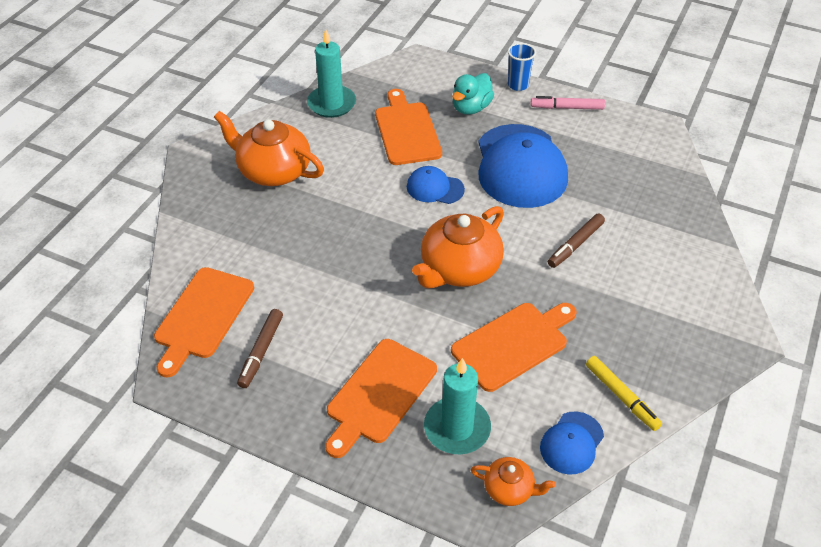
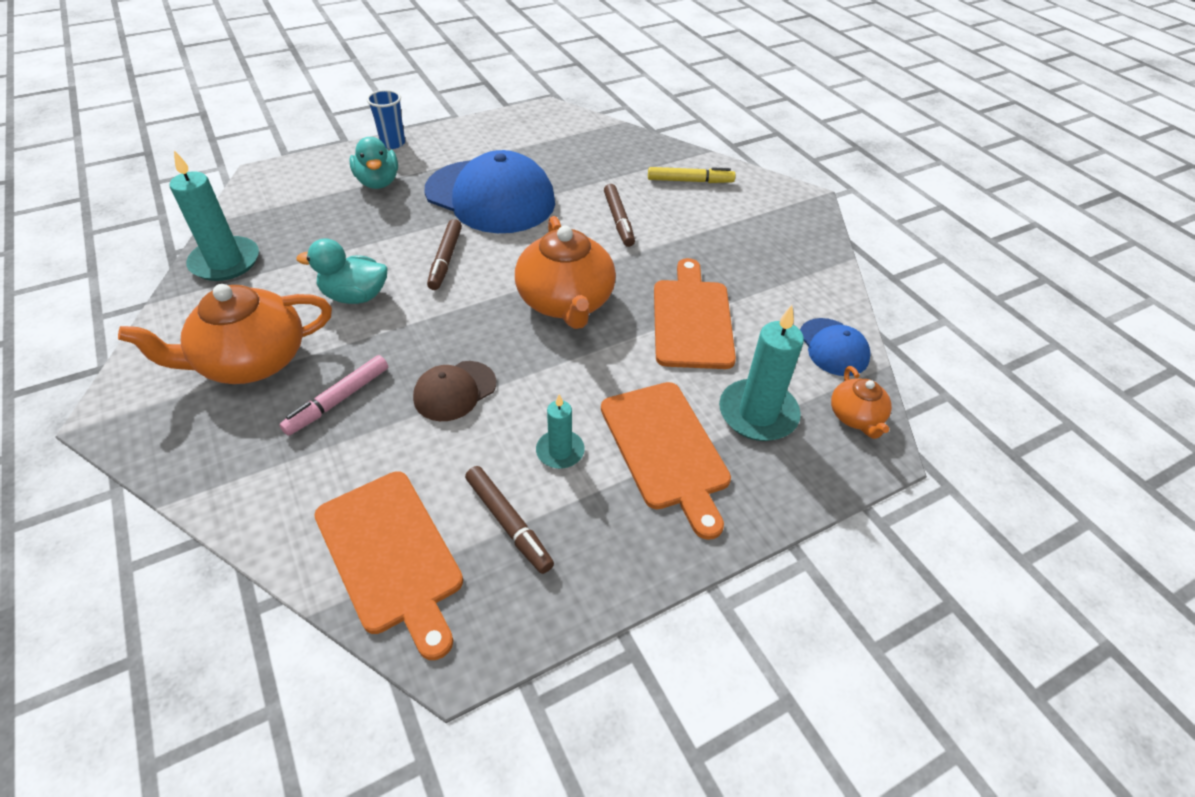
camera: 55 degrees left, 0 degrees up
(331, 266) = (455, 391): none -> brown cap
(331, 343) = (560, 451): none -> turquoise candle
(361, 173) = (355, 296): none -> turquoise duck
(407, 131) = (345, 234): orange cutting board -> none
(435, 188) = (446, 260): blue cap -> brown marker
(509, 489) = (856, 417): orange teapot -> orange teapot turned 120 degrees clockwise
(567, 108) = (459, 136): pink marker -> pink marker (338, 400)
(621, 396) = (807, 290): yellow marker -> yellow marker (690, 181)

